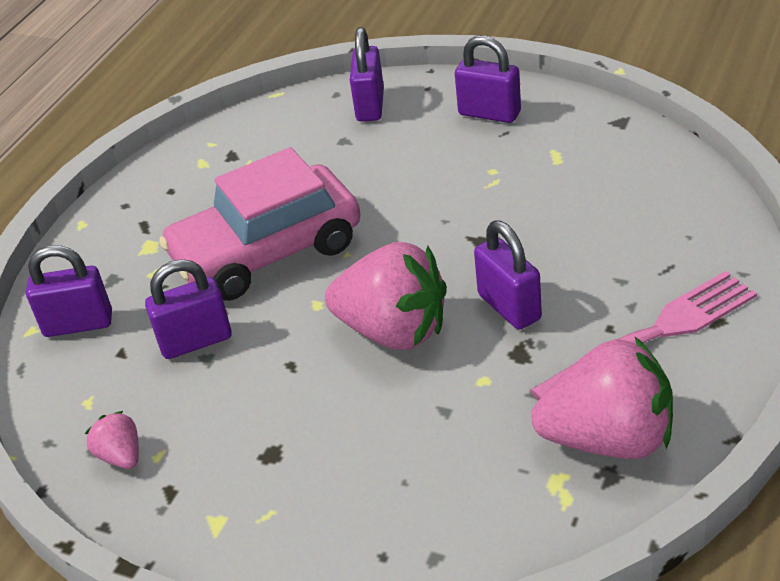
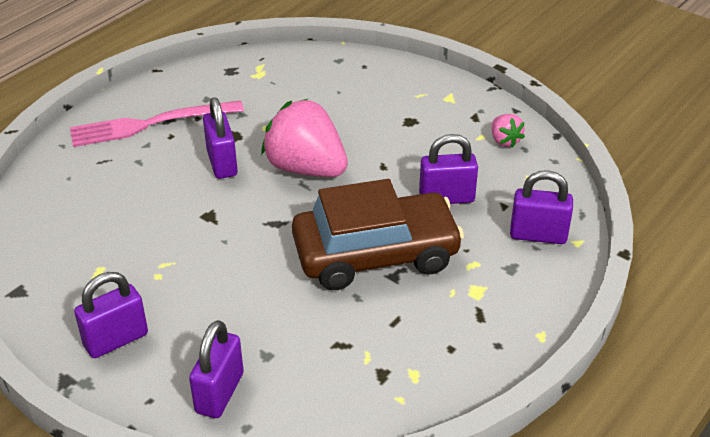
camera: 170 degrees left, 0 degrees up
(267, 251) = (376, 254): pink car -> brown car
(489, 113) = (116, 340): purple padlock -> purple padlock turned 75 degrees counterclockwise
(609, 439) = (218, 83): pink strawberry -> none

